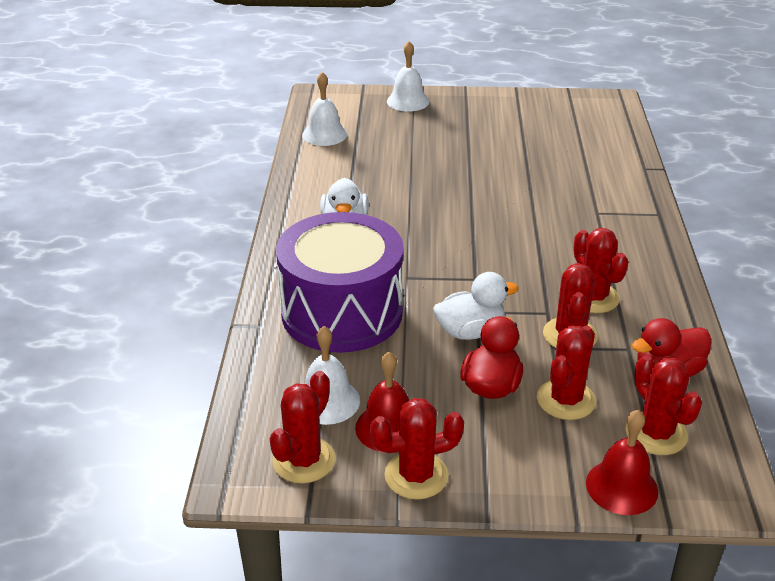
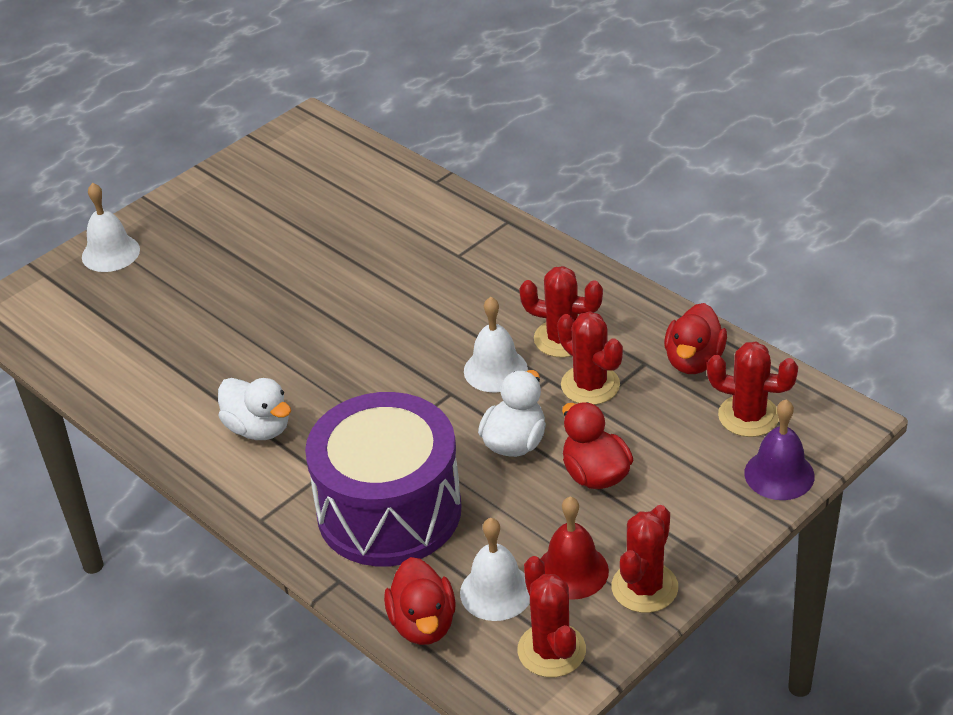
camera: 45 degrees left, 5 degrees up
(262, 383) = (423, 624): none -> red duck
(324, 134) = (83, 350): white bell -> white bell (495, 370)
(566, 400) = (659, 441): red cactus -> none
(621, 487) = (779, 474): red bell -> purple bell

